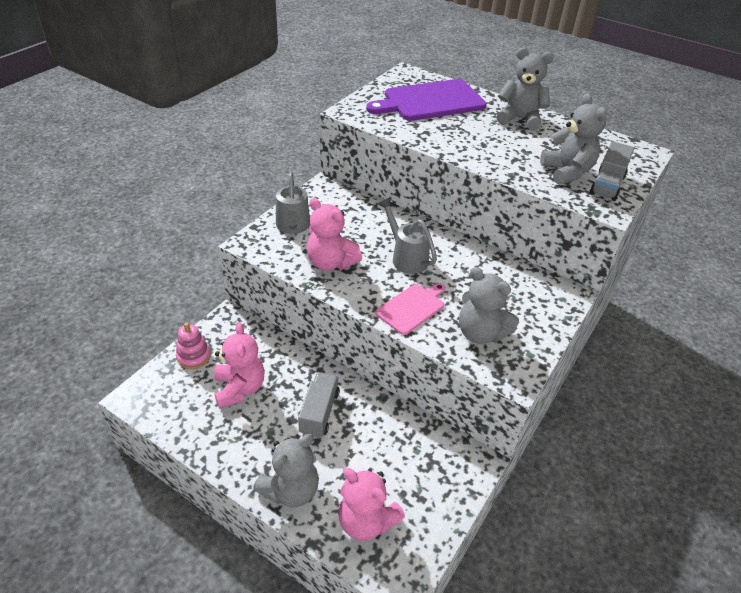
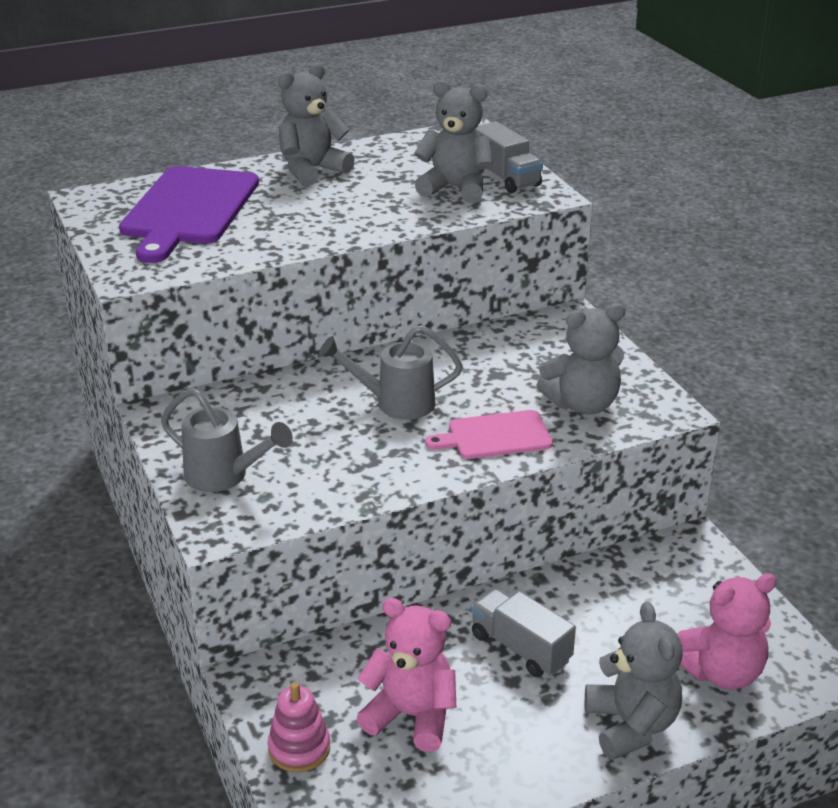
camera: 55 degrees left, 10 degrees down
(331, 263) = (343, 470): pink teddy bear -> none
(412, 307) = (495, 436): pink cutting board -> pink cutting board turned 90 degrees counterclockwise

